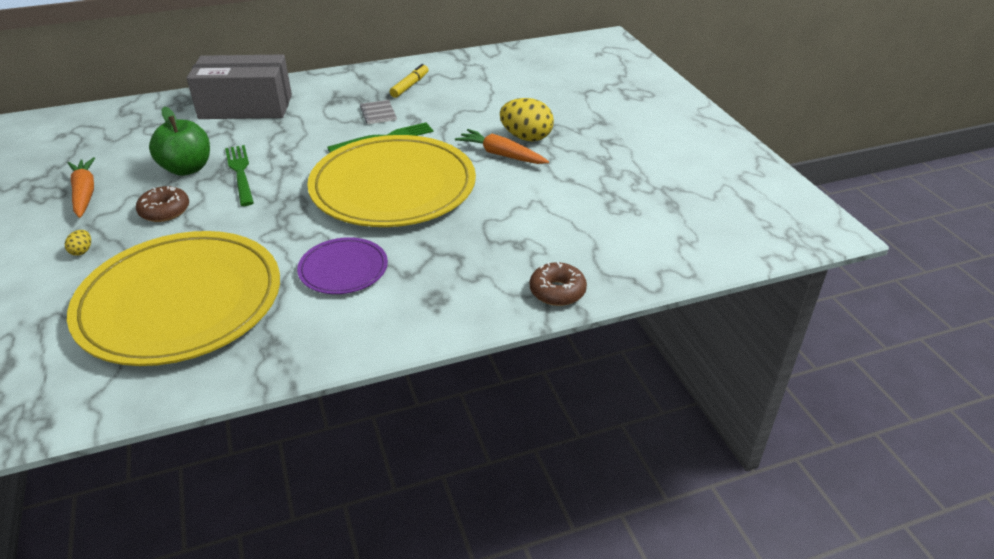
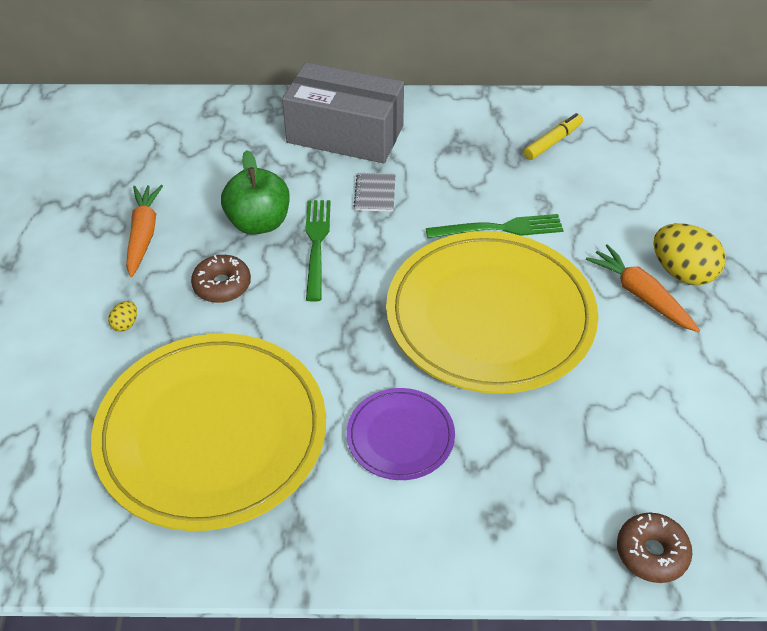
camera: 20 degrees right, 10 degrees up
(378, 113) = (501, 182): grey notebook -> grey notebook (375, 193)

